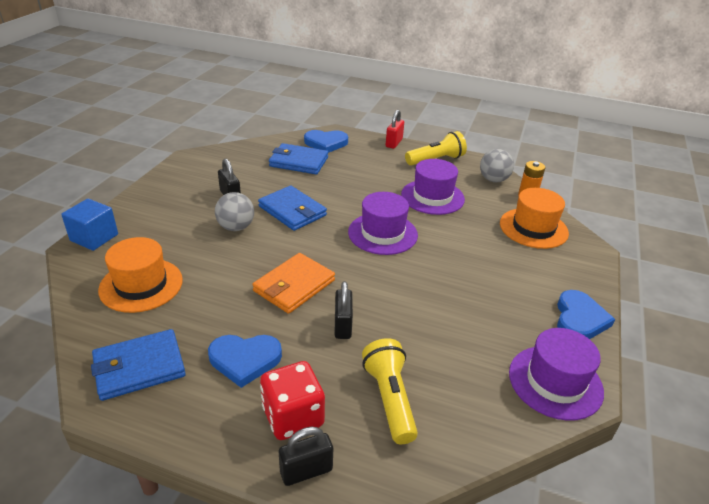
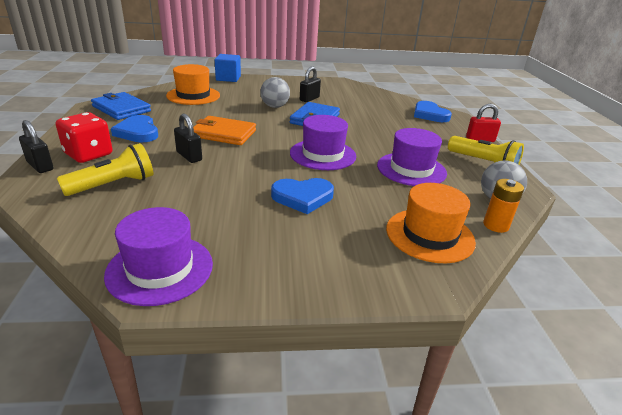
camera: 65 degrees right, 5 degrees down
(298, 162) = (385, 110): blue wallet -> none
(343, 325) = (189, 156): black padlock -> black padlock turned 75 degrees clockwise
(579, 319) = (276, 281): blue heart -> blue heart (302, 197)

